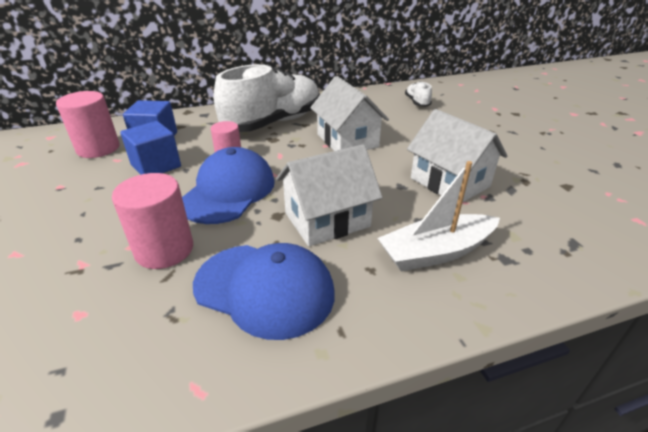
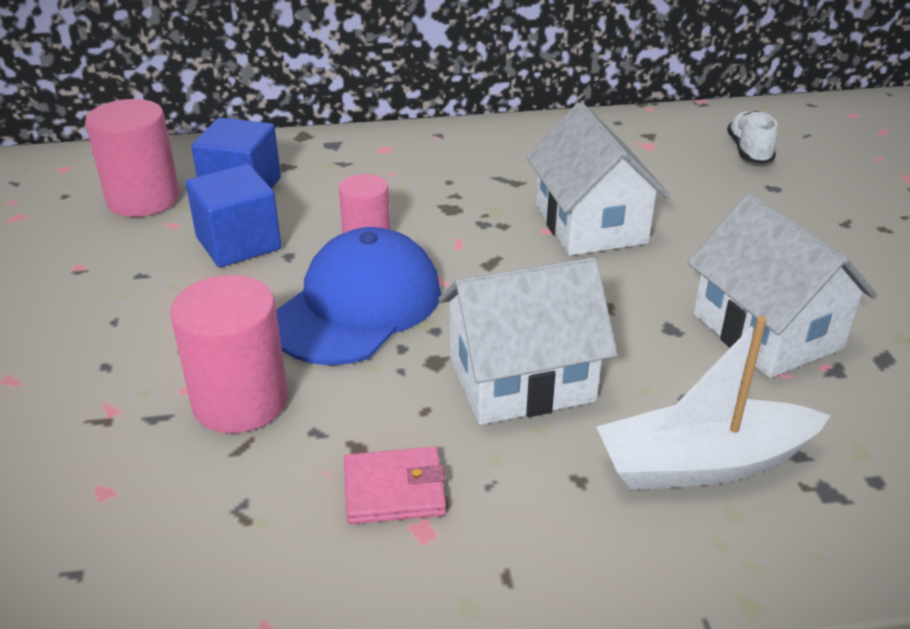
camera: 10 degrees right, 0 degrees up
(264, 289) = (394, 490): blue cap -> pink wallet
(273, 123) = (457, 173): white shoe -> none

